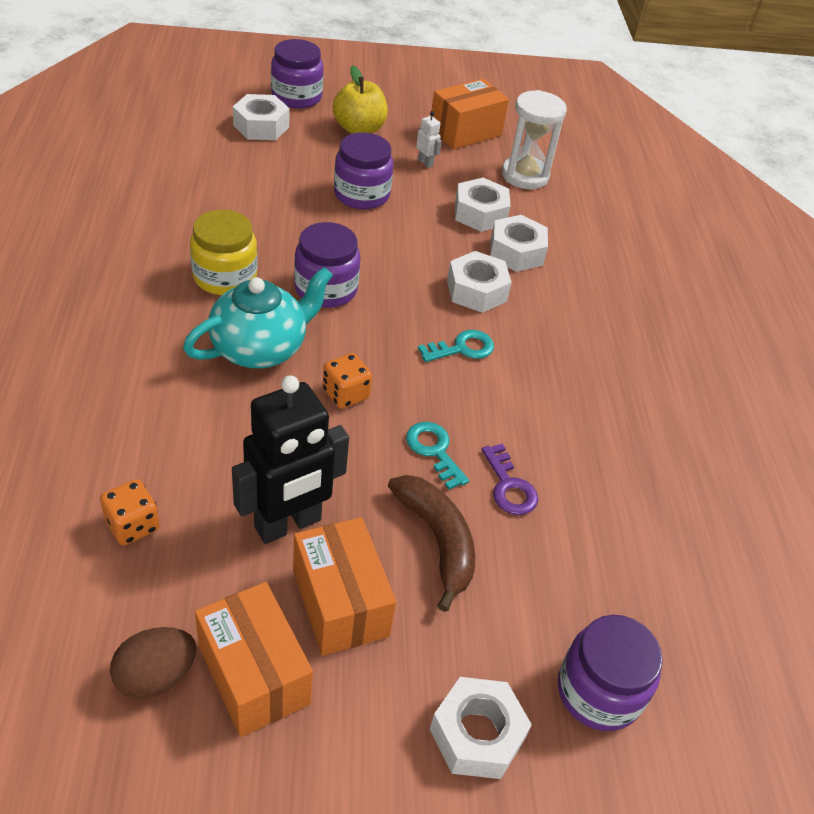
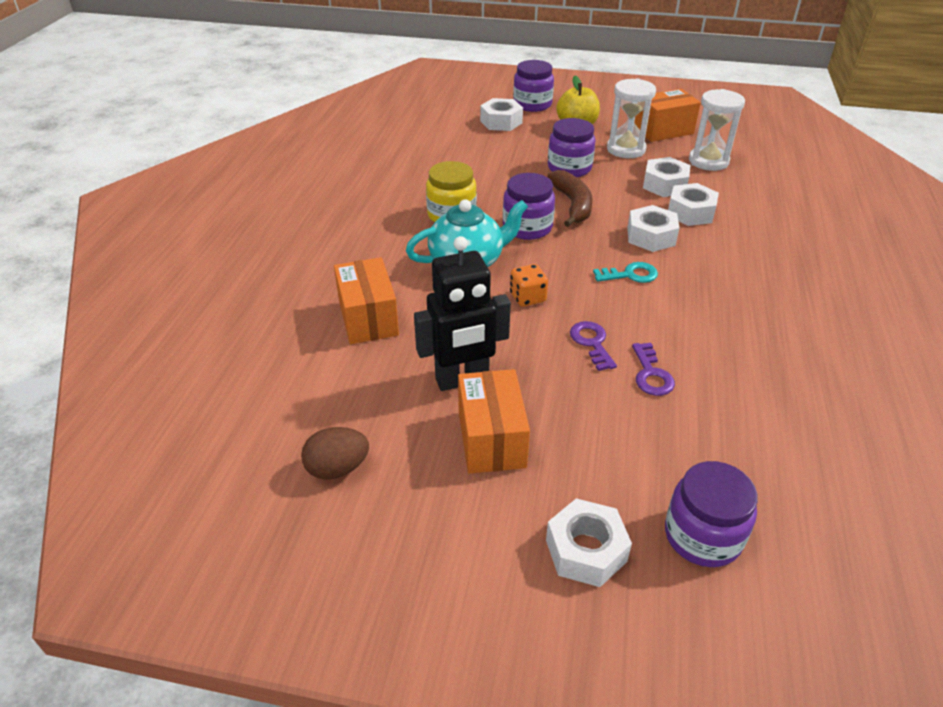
camera: 20 degrees right, 5 degrees down
(132, 525) = (345, 367): orange dice -> none
(254, 675) = (411, 478): orange box -> orange box (368, 318)
(425, 162) = (626, 149): white robot -> white hourglass
(434, 450) = (592, 343): turquoise key -> purple key
(437, 540) = (581, 406): brown banana -> brown banana (572, 205)

